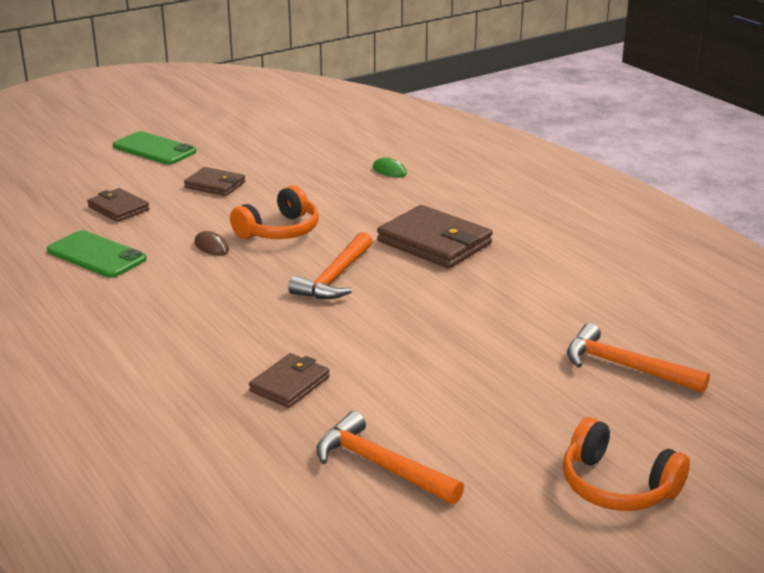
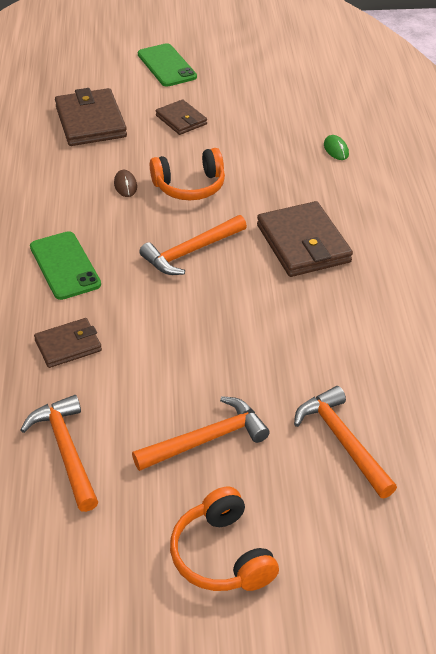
camera: 30 degrees right, 15 degrees up
(96, 255) = (38, 165): green phone -> green phone (65, 266)
(118, 208) = (90, 122): brown wallet -> brown wallet, size x1.71
(507, 408) = (207, 440): none -> orange hammer

